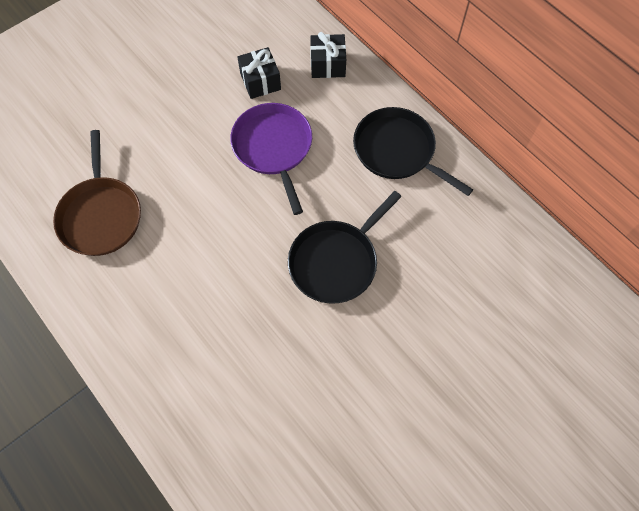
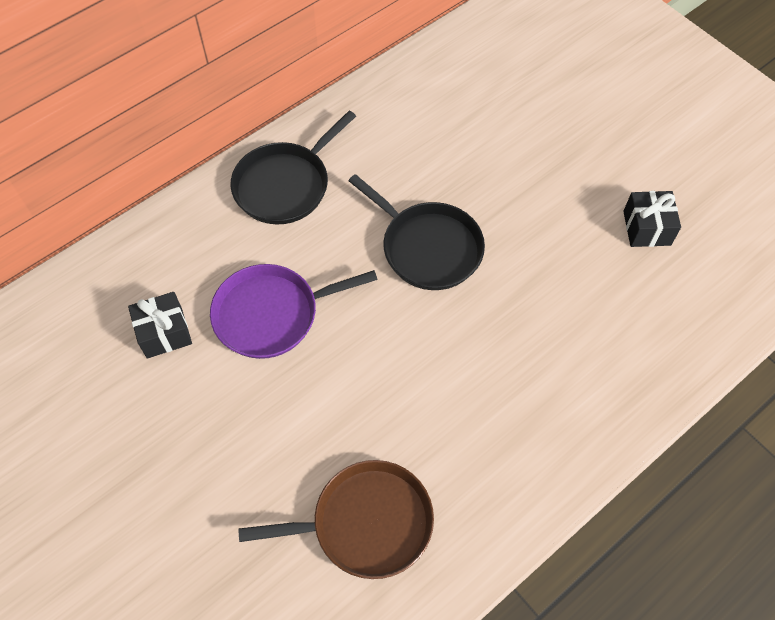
camera: 90 degrees left, 5 degrees down
(327, 65) = (148, 254): black gift -> black gift (647, 228)

